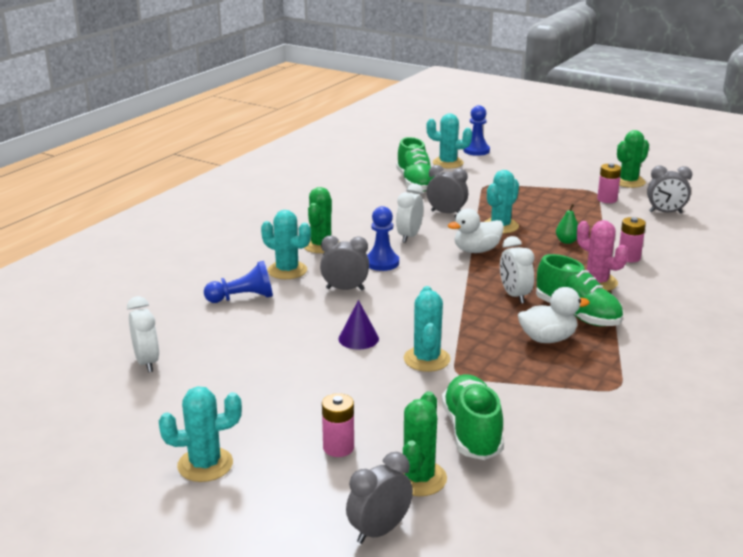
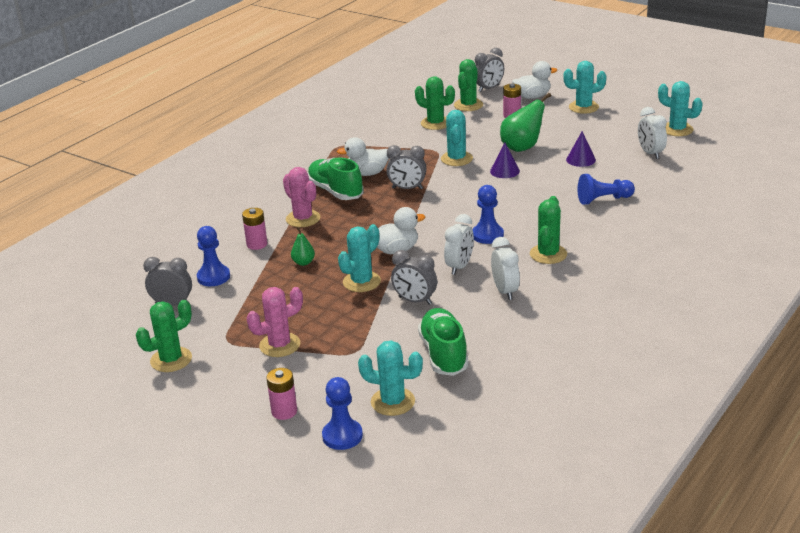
camera: 175 degrees left, 5 degrees up
(249, 354) = (581, 159): none -> purple cone
(287, 270) = (573, 226): turquoise cactus -> turquoise cactus (677, 129)
(293, 500) = (532, 96): none -> white duck
(329, 377) = (522, 147): none -> green pear
(345, 289) = (519, 209): grey clock -> grey clock (407, 188)
(472, 432) = (435, 123): green shoe -> green cactus
(514, 295) = (378, 206): white clock -> white clock (505, 291)
(548, 188) = (280, 345): none -> pink cactus
(607, 199) = (221, 325): pink battery -> pink battery (284, 411)
(647, 231) = (213, 277): none -> blue pawn

